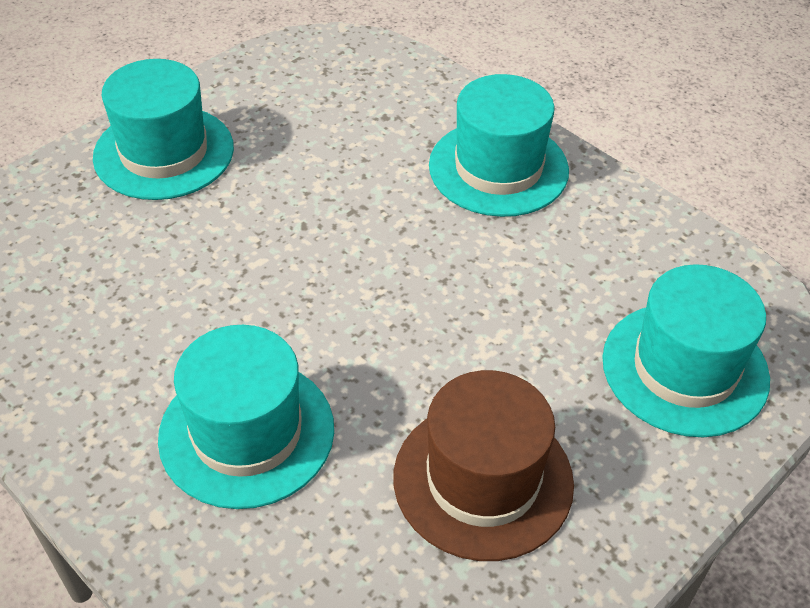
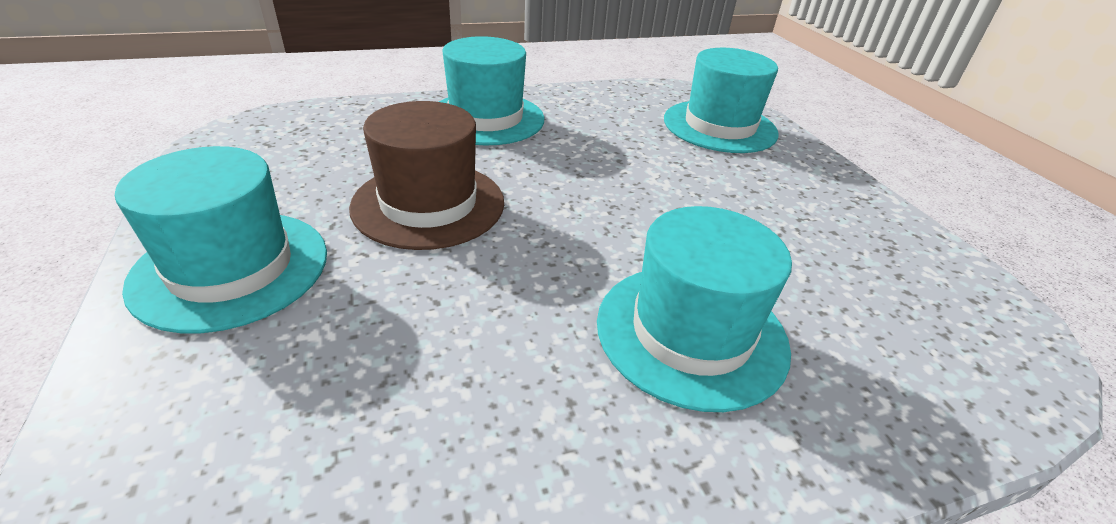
camera: 65 degrees left, 10 degrees down
(483, 479) = (788, 224): brown hat -> brown hat (428, 204)

